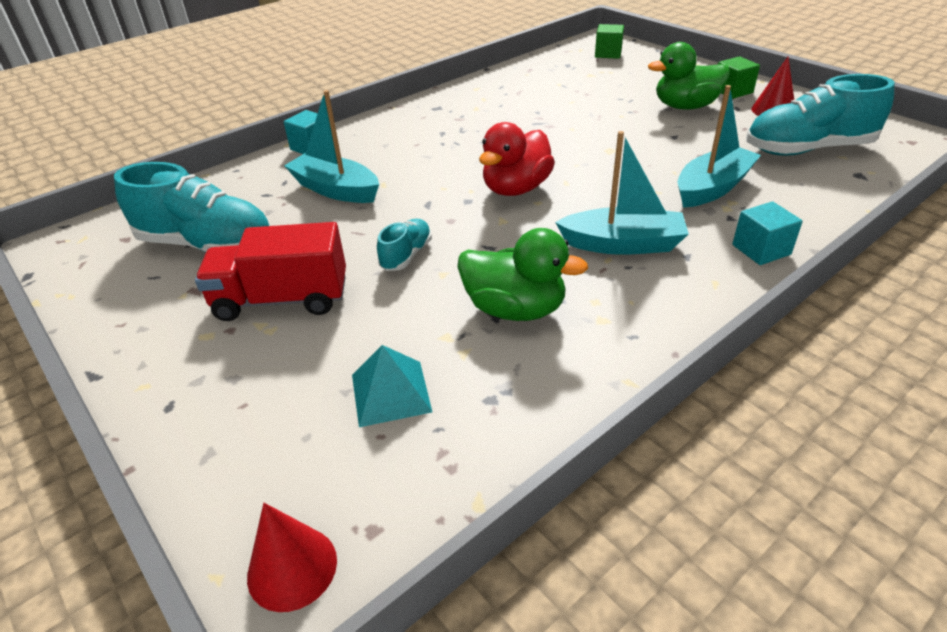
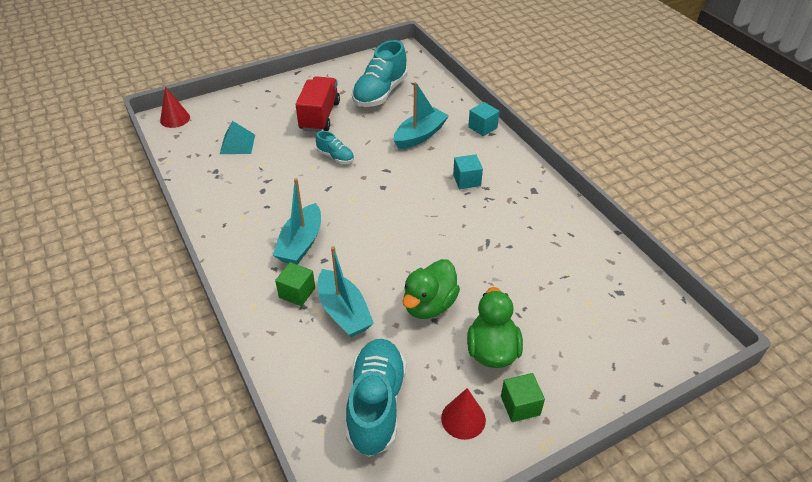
camera: 100 degrees right, 5 degrees up
(515, 309) = (268, 188): green duck -> green duck (429, 305)
(516, 189) = (388, 210): red duck -> none
(608, 53) = (649, 334): green cube -> green cube (297, 292)
(761, 250) = (261, 306): turquoise cube -> turquoise cube (467, 180)

